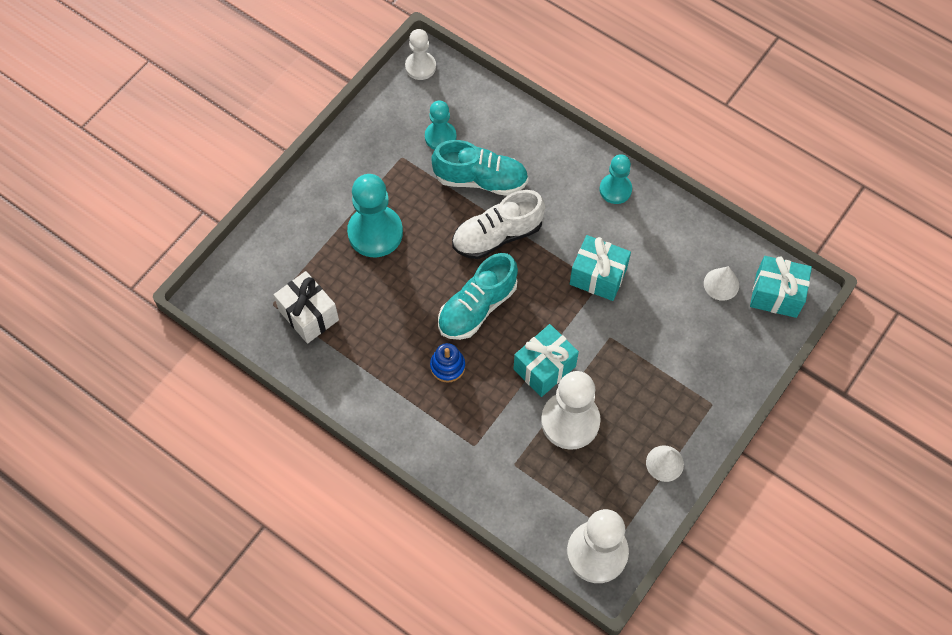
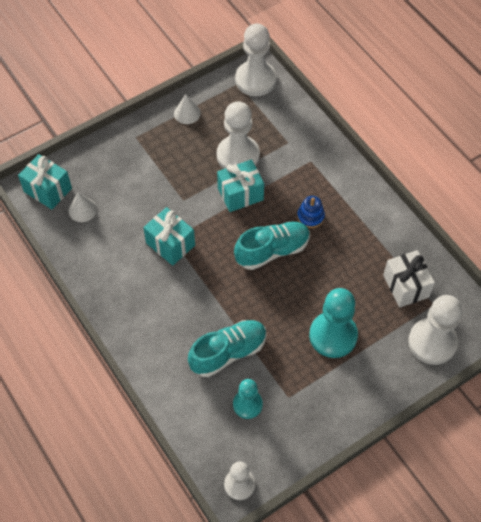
camera: 160 degrees left, 5 degrees down
(264, 260) = (432, 342): none -> white pawn
(480, 179) = (228, 353): turquoise shoe -> turquoise shoe turned 120 degrees clockwise
(497, 235) = (234, 301): white shoe -> none
(615, 189) = (122, 307): turquoise pawn -> none

